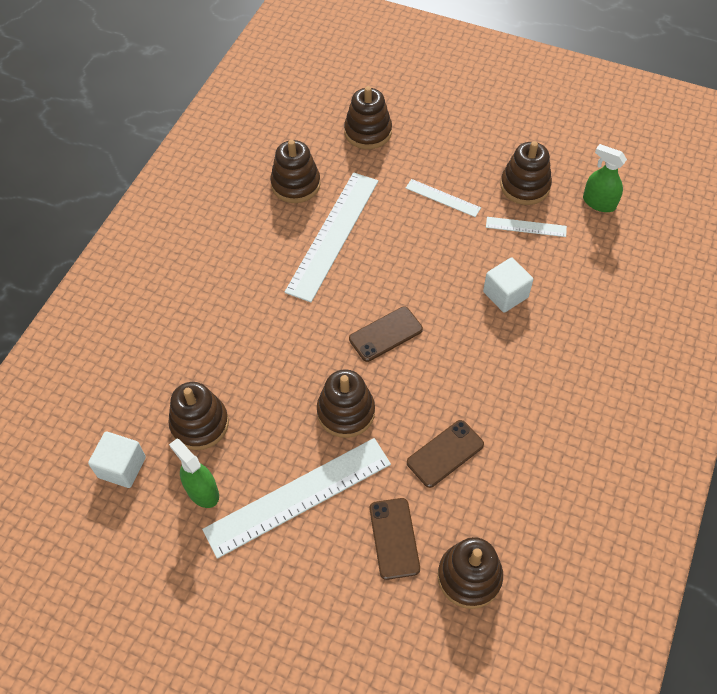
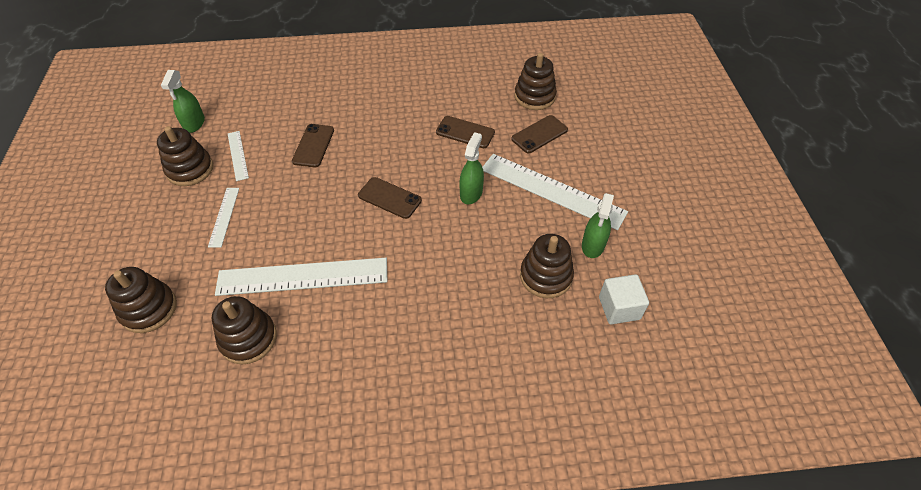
camera: 120 degrees left, 5 degrees down
(346, 412) = (471, 193): brown stacking toy -> green spray bottle
(505, 294) = (313, 146): white cube -> brown phone

